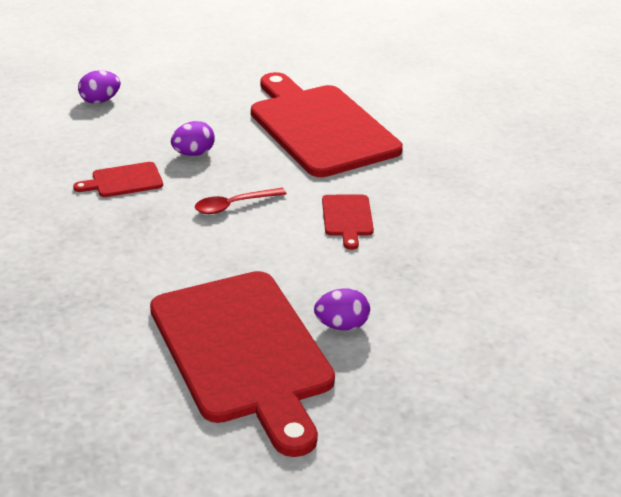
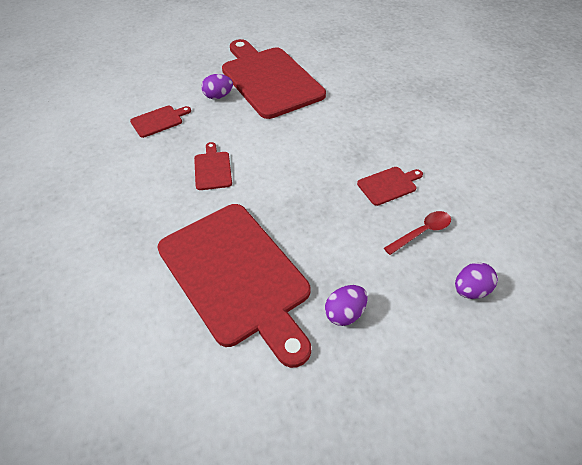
camera: 175 degrees right, 15 degrees up
(193, 153) = (346, 222): purple egg -> purple egg (344, 313)
(233, 205) = (298, 171): red spoon -> red spoon (422, 232)
(437, 291) = (159, 121): none -> red cutting board

